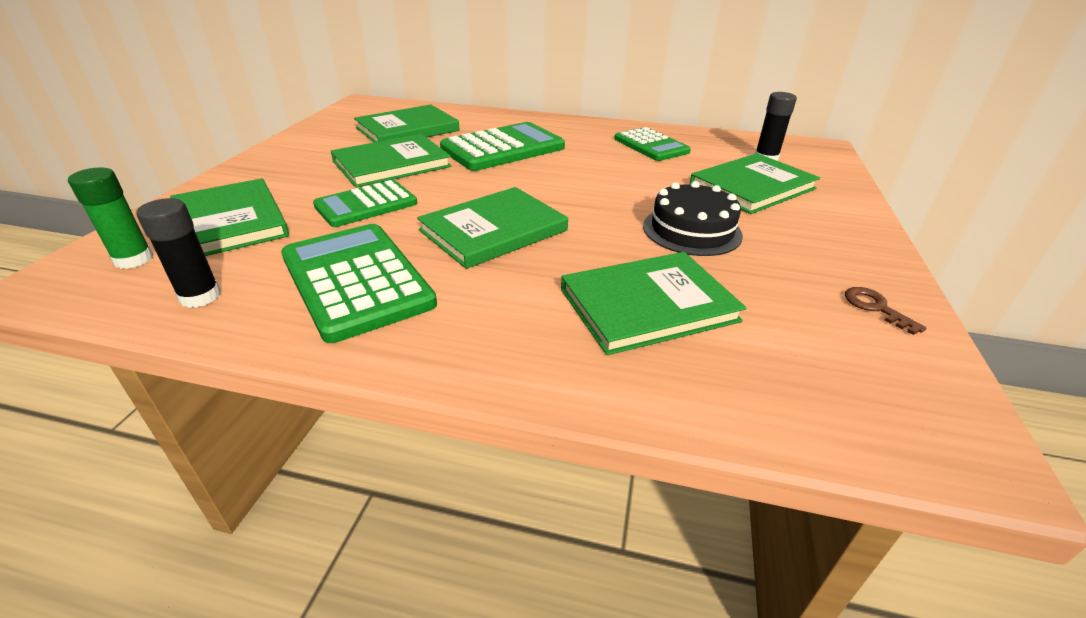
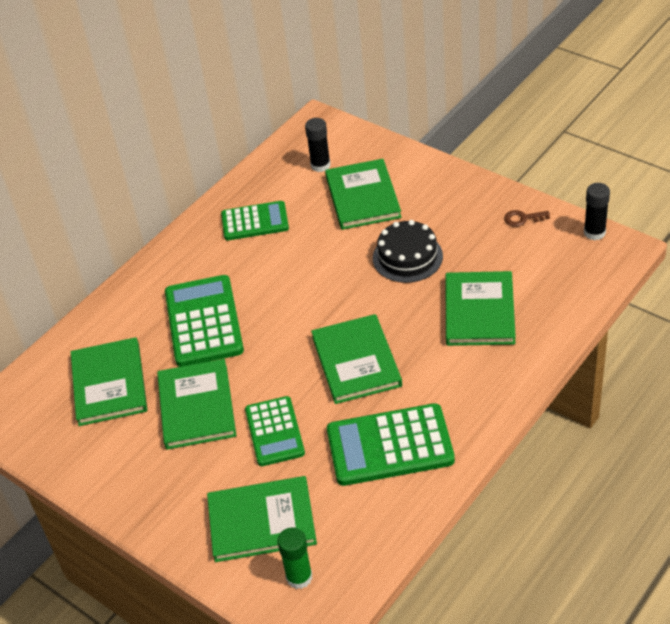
camera: 60 degrees left, 10 degrees up
(200, 296) = (372, 530): black glue stick -> black glue stick (594, 232)

